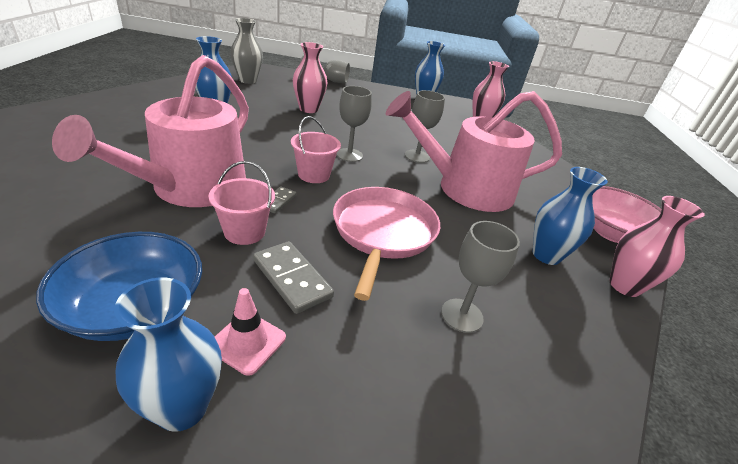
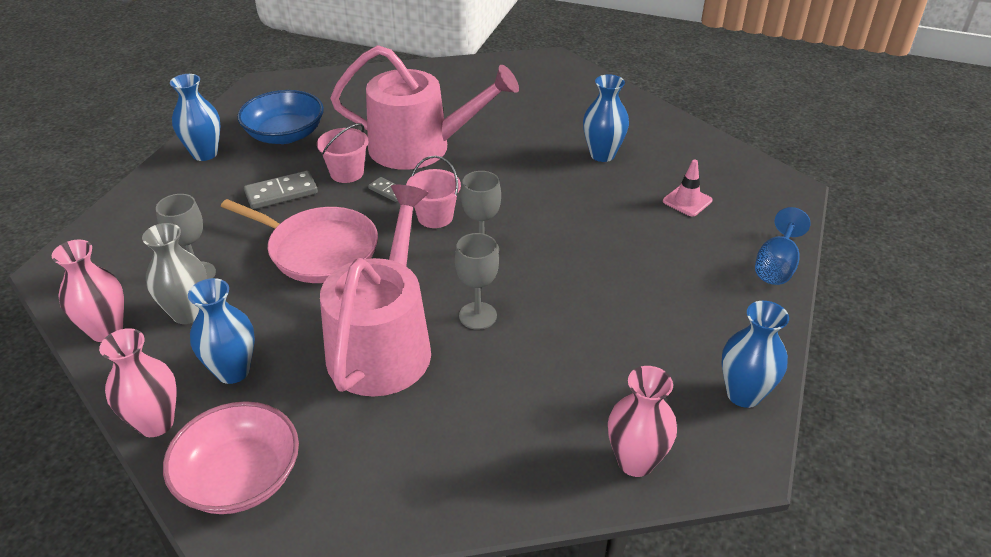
camera: 110 degrees right, 5 degrees up
(192, 188) = (419, 147): pink watering can -> pink watering can turned 150 degrees clockwise
(247, 342) = (234, 173): pink traffic cone -> pink traffic cone (687, 201)
(248, 80) = (722, 179): grey vase -> grey vase (188, 313)
(308, 109) = (626, 229): pink vase -> pink vase (106, 330)
(330, 80) = (776, 266): grey goblet -> blue goblet

